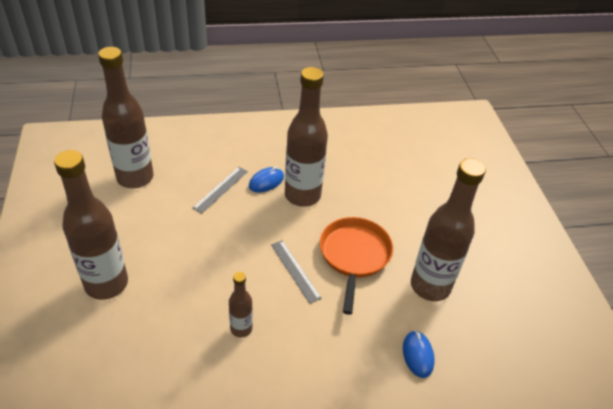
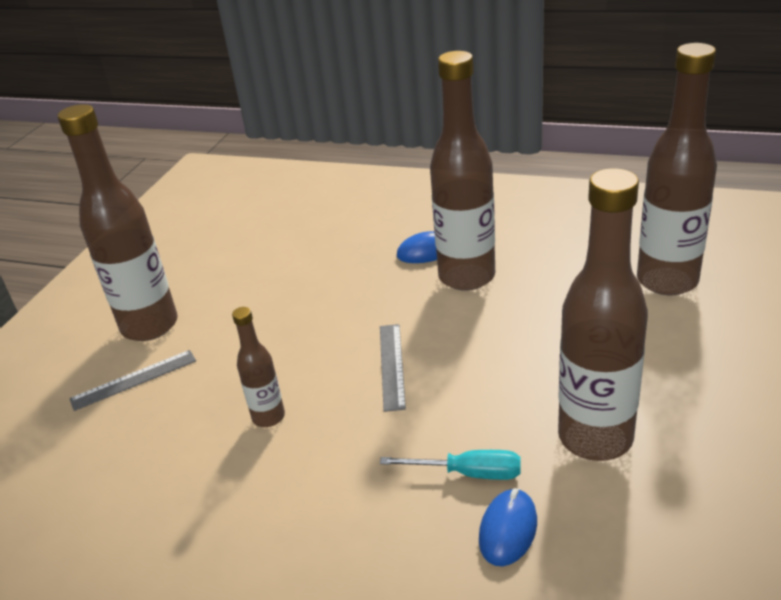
camera: 35 degrees right, 10 degrees down
(135, 178) = (264, 222): brown bottle -> brown bottle (667, 281)
(220, 189) = (359, 250): grey ruler -> grey ruler (134, 379)
(354, 255) = (494, 366): orange pan -> none
(379, 328) = (468, 473): none -> turquoise screwdriver

